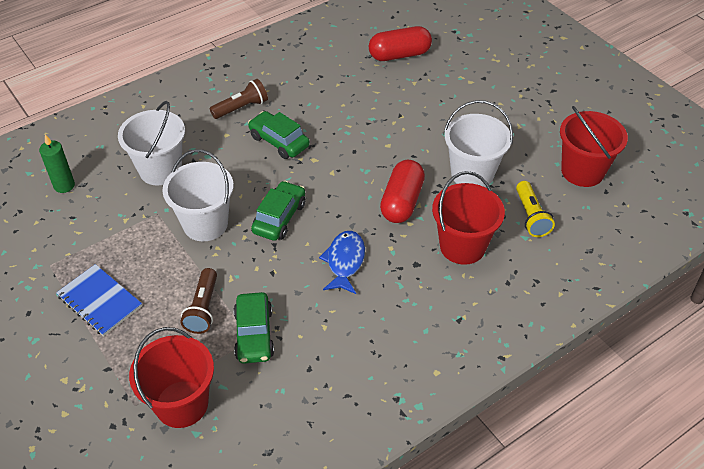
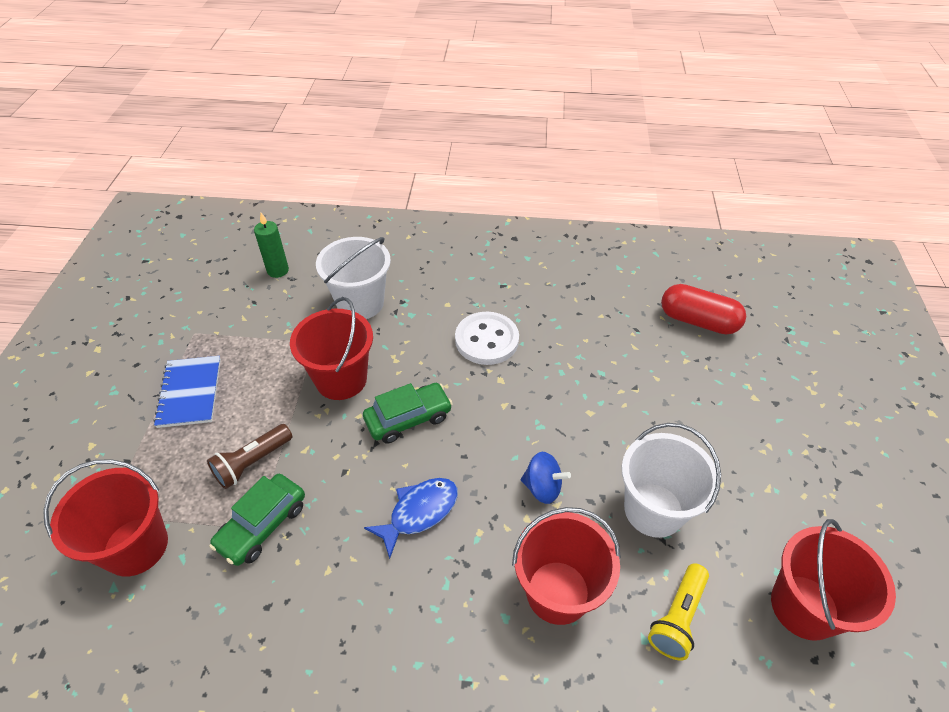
camera: 40 degrees right, 0 degrees up
(205, 224) = (341, 379): white bucket -> red bucket
(241, 108) = (487, 286): brown flashlight -> none
(279, 141) = (486, 340): green car -> white button
(402, 202) = (542, 487): red capsule -> blue spinning top

